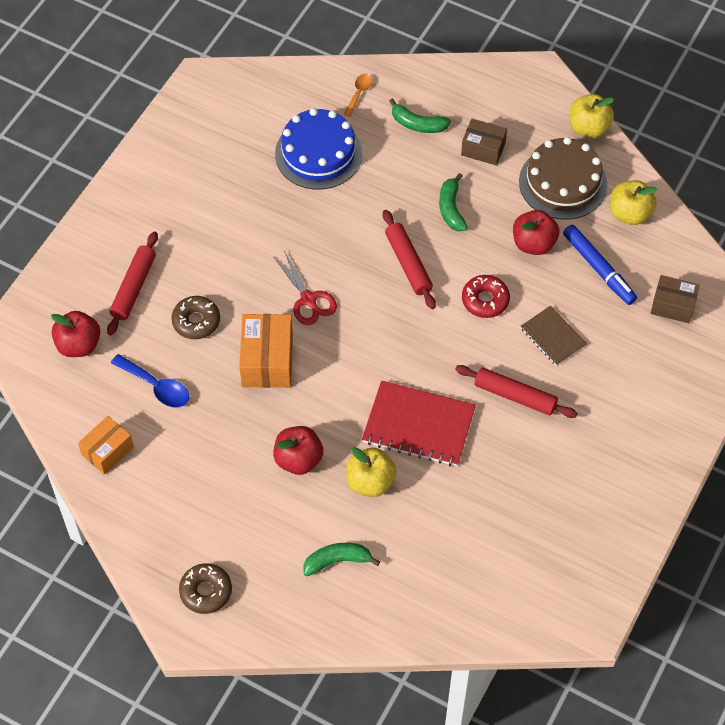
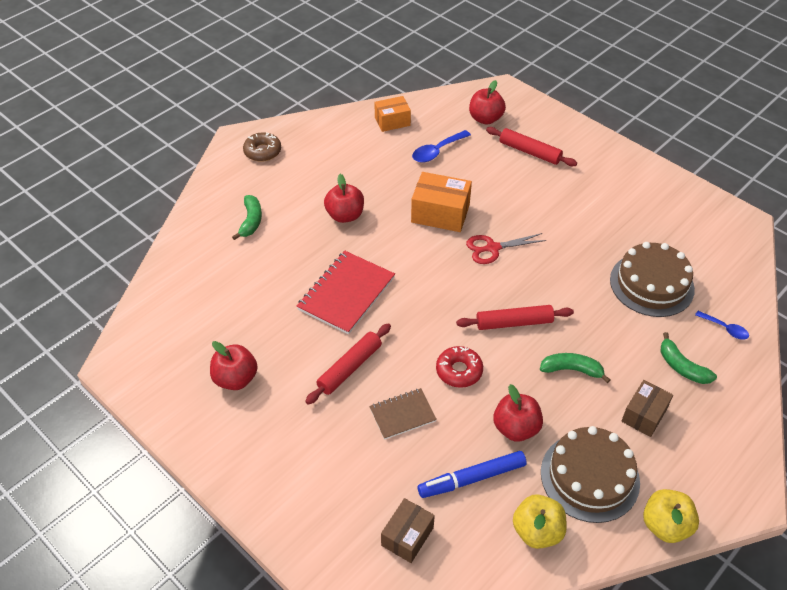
camera: 105 degrees right, 10 degrees down
(107, 451) = (392, 121): orange box -> orange box turned 75 degrees counterclockwise
(196, 321) = (489, 180): brown donut -> none
(318, 153) = (651, 284): blue cake -> brown cake
(359, 93) = (725, 328): orange spoon -> blue spoon
(370, 482) = (308, 253): yellow apple -> none
(417, 124) = (682, 367): green banana -> green banana turned 75 degrees counterclockwise
(566, 497) = (236, 379): none -> red apple

